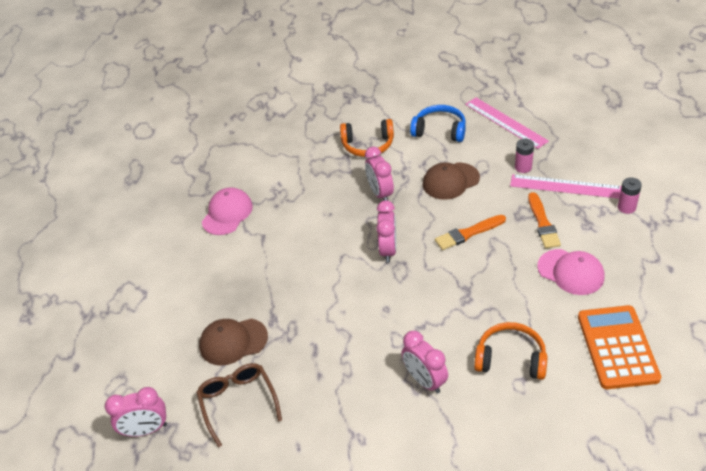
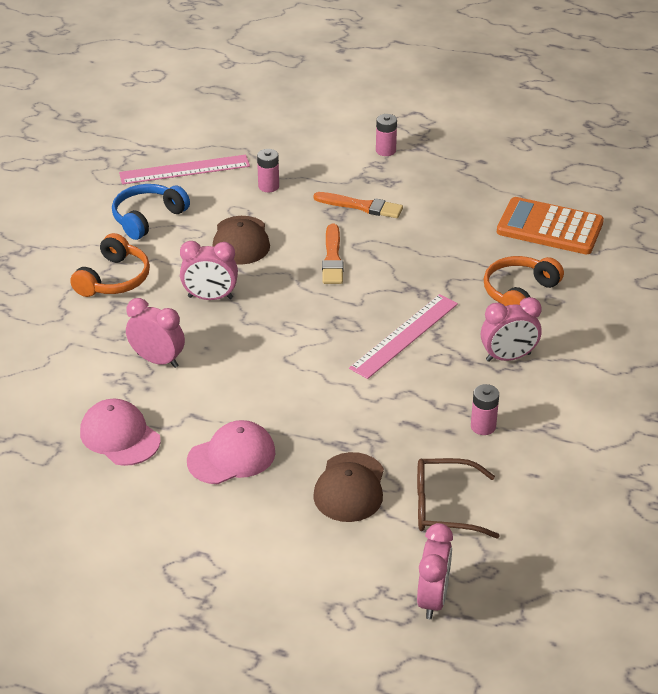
camera: 70 degrees left, 5 degrees down
(335, 394) = (483, 426): none -> pink battery
(388, 250) = (307, 322): pink clock -> pink clock (157, 360)
(565, 186) = (323, 172): pink ruler -> pink ruler (404, 336)
(571, 272) = (440, 216): pink cap -> pink cap (231, 456)

